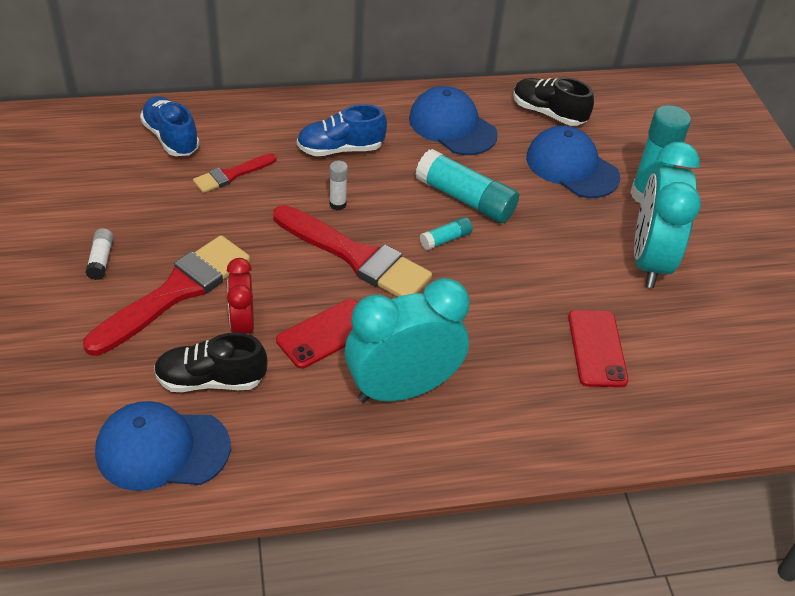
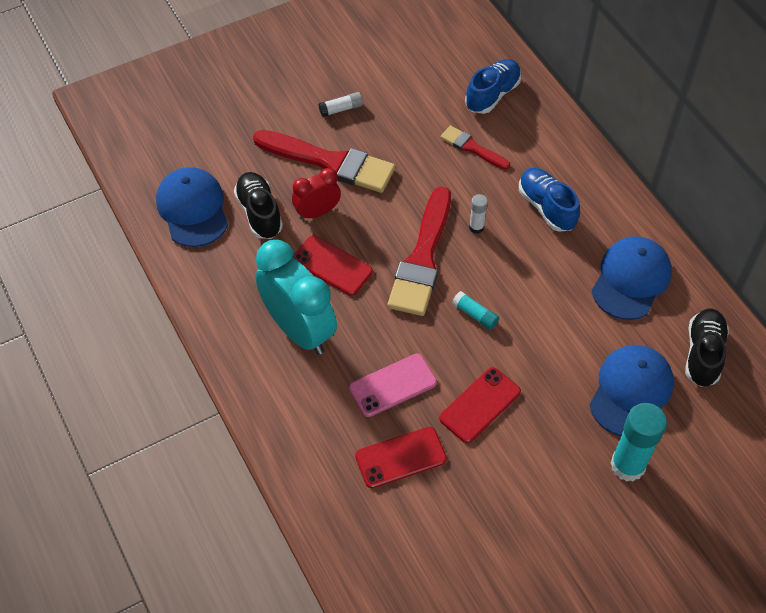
camera: 75 degrees right, 10 degrees up
(465, 199) = (534, 316): turquoise glue stick -> none
(507, 328) = (393, 385): none -> pink phone
(553, 269) = (480, 405): none -> red phone
(649, 261) = (532, 482): turquoise clock -> none

